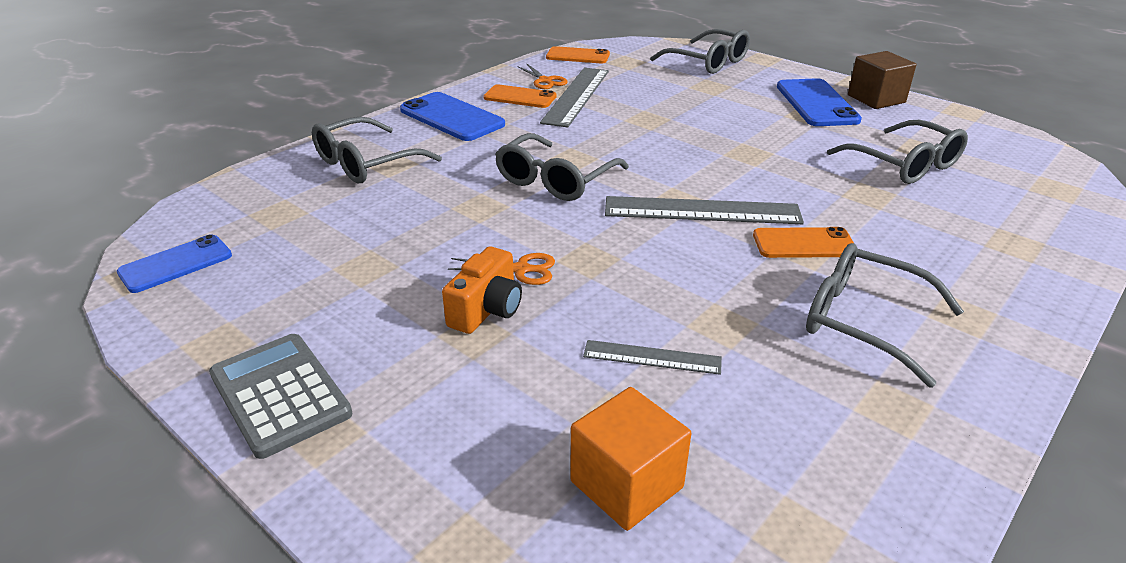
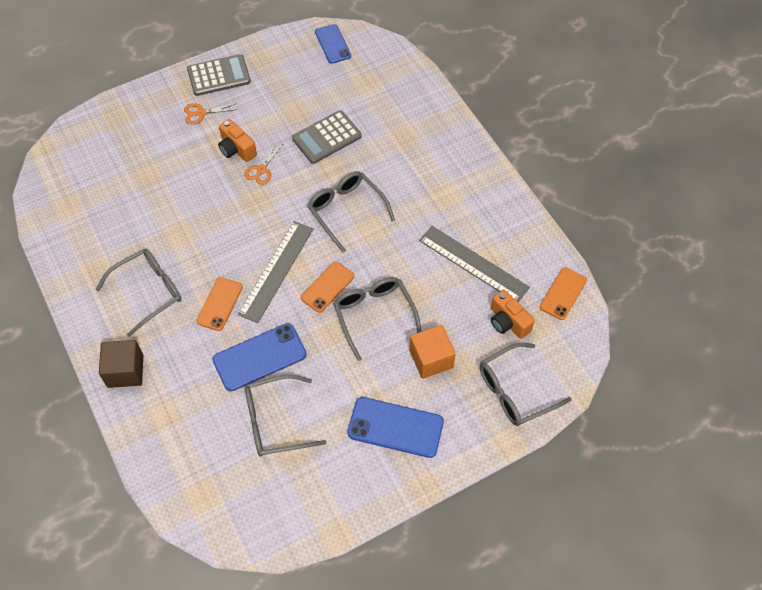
camera: 110 degrees right, 25 degrees up
(366, 163) = (409, 124): grey glasses -> grey glasses (374, 315)
(419, 223) = (327, 137): none -> grey calculator
(451, 117) = (462, 178): blue phone -> blue phone (259, 357)
(520, 97) = (484, 227): orange phone -> orange phone (327, 287)
(545, 81) = (512, 252): orange scissors -> orange scissors (201, 113)
(626, 484) = (115, 166): orange cube -> orange cube (431, 359)
(635, 73) = (508, 322): none -> orange camera
(652, 357) = (172, 198): grey ruler -> none
(876, 99) = (386, 481): brown cube -> brown cube (125, 371)

